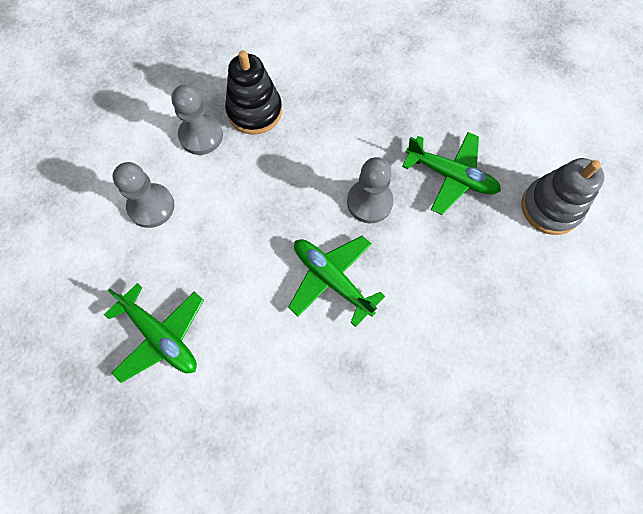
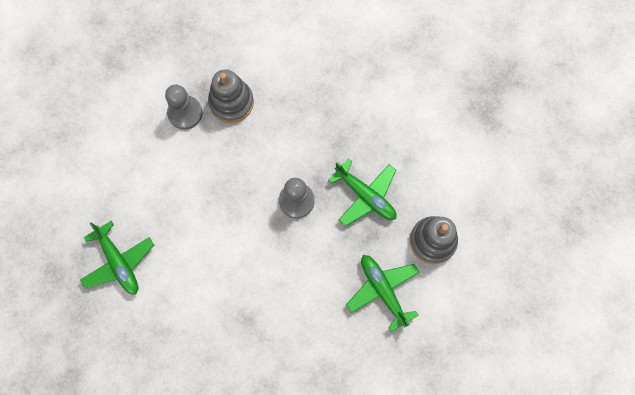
camera: 15 degrees right, 5 degrees up
(151, 206) = (134, 162): grey pawn -> none
(254, 111) = (231, 102): black stacking toy -> grey stacking toy
(331, 279) = (250, 253): green plane -> green plane (382, 290)

